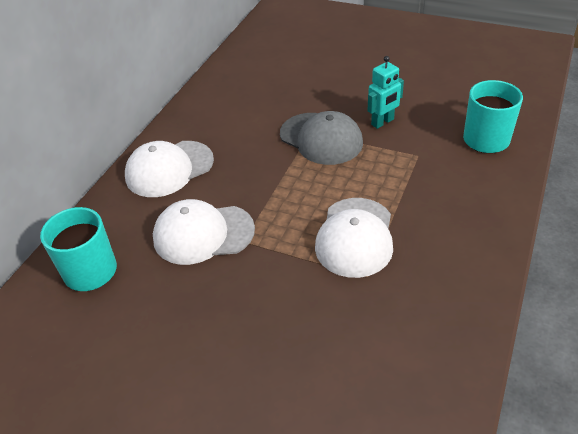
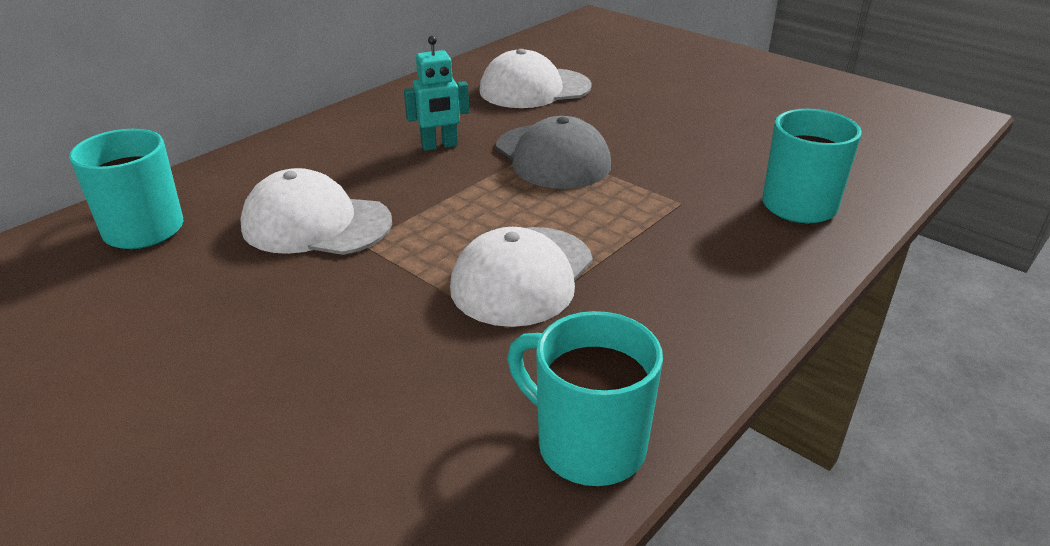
camera: 15 degrees right, 10 degrees down
(169, 169) = (329, 148): white cap -> white cap (534, 89)
(383, 122) = (653, 157): turquoise robot -> turquoise robot (439, 146)
(453, 340) = (587, 445): none -> turquoise mug

